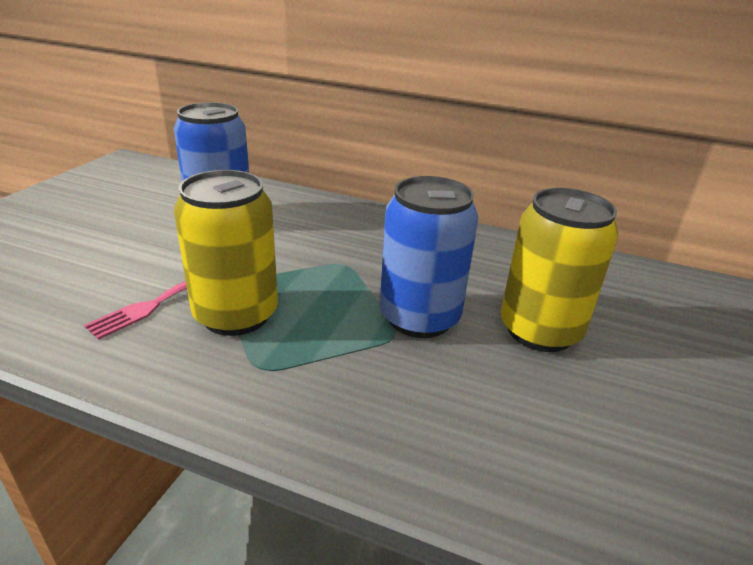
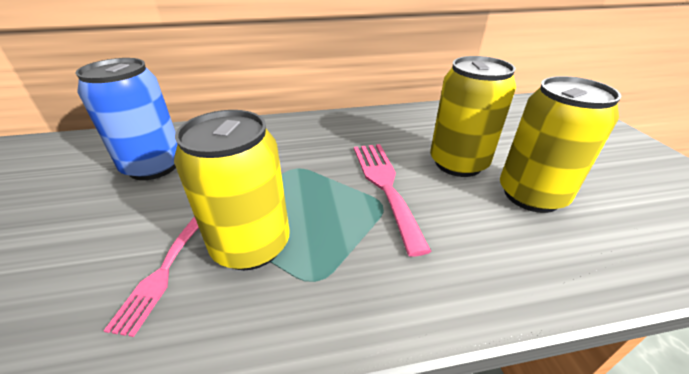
camera: 30 degrees left, 5 degrees up
(419, 317) = (385, 185): blue can -> pink fork
(598, 404) = (531, 195): none -> yellow can

